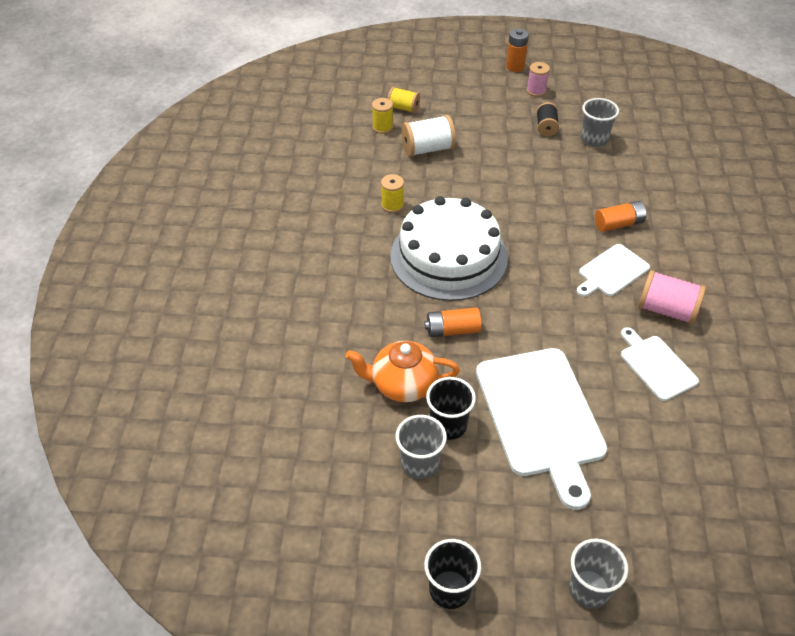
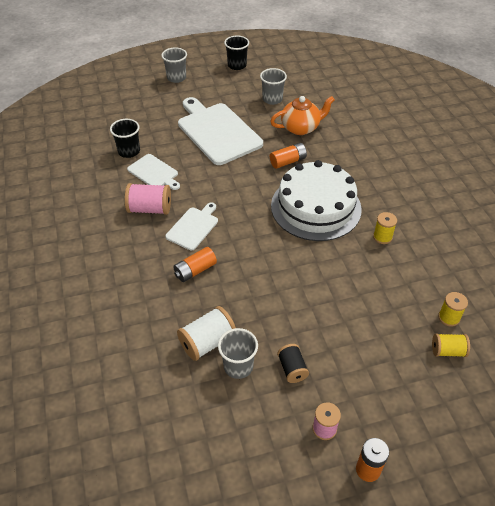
camera: 160 degrees right, 0 degrees up
(428, 149) = (390, 303): white spool -> white spool (207, 342)
(448, 425) = (266, 117): black cup -> black cup (129, 151)

